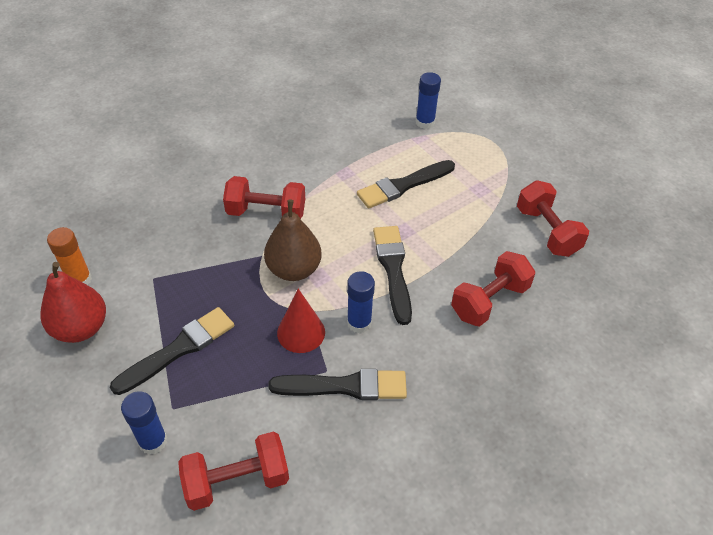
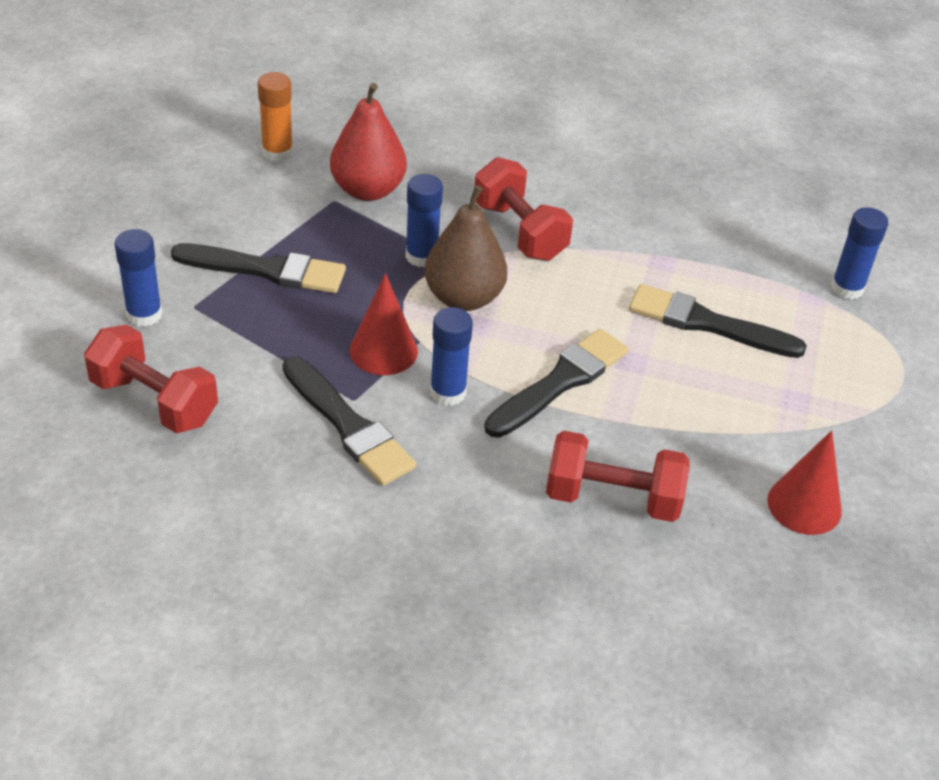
camera: 50 degrees right, 5 degrees down
(81, 328) = (222, 189): red pear -> red pear (368, 190)
(242, 267) = (421, 256): none -> blue glue stick
(547, 231) = (804, 505): red dumbbell -> red cone

